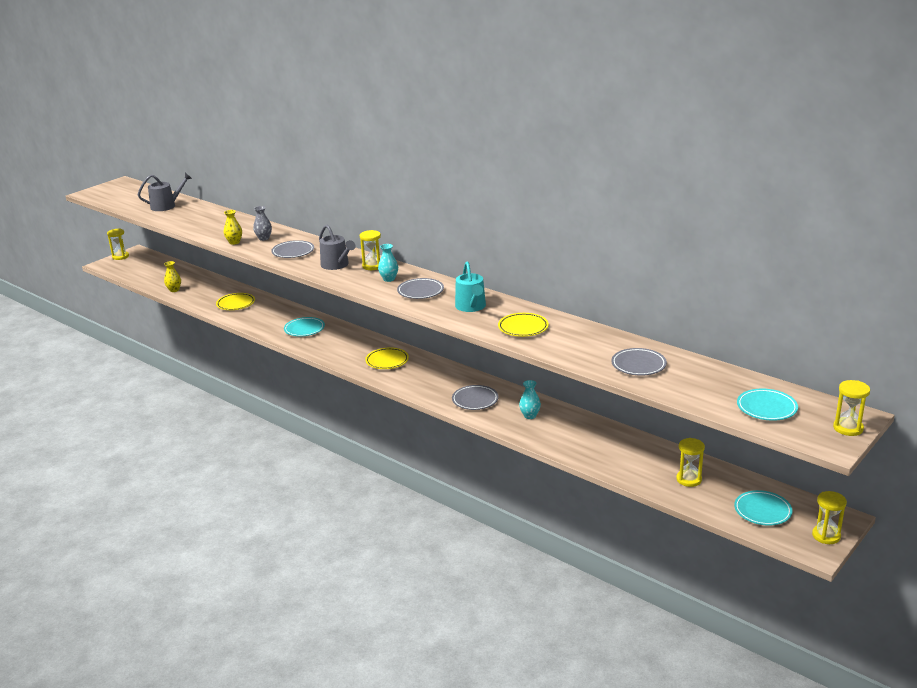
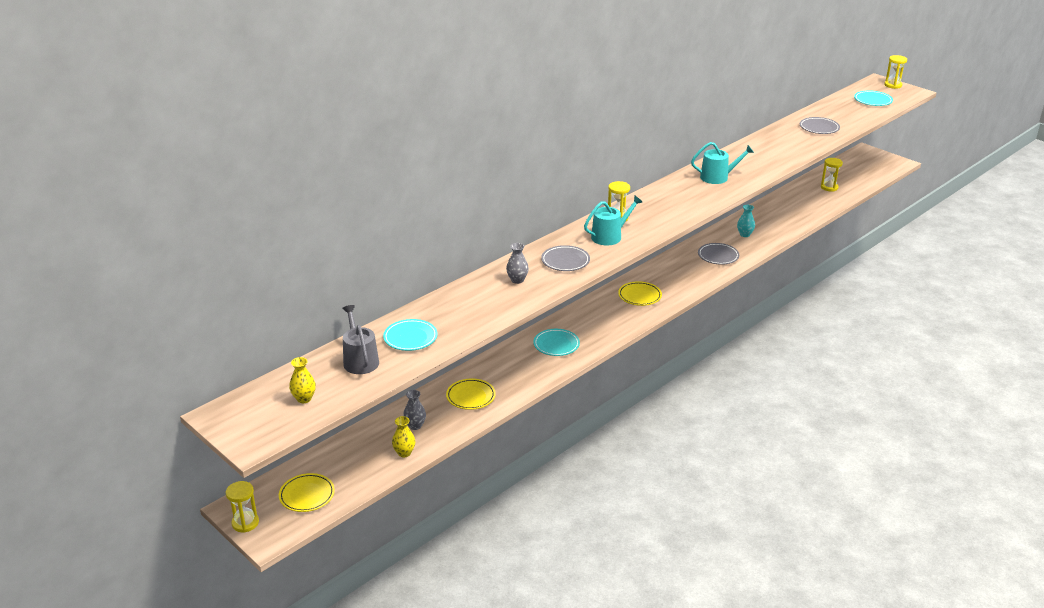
camera: 85 degrees left, 5 degrees up
(204, 289) = (415, 426): none -> grey vase
(234, 242) = (522, 299): yellow vase -> yellow vase (304, 398)
(336, 265) = (609, 236): grey watering can -> turquoise watering can
(389, 279) = (651, 210): turquoise vase -> none
(420, 291) = (682, 197): grey plate -> none
(523, 327) = (759, 160): yellow plate -> yellow plate (307, 495)
(762, 511) = (861, 170): turquoise plate -> turquoise plate (410, 338)
(826, 536) = (884, 158): yellow hourglass -> none

